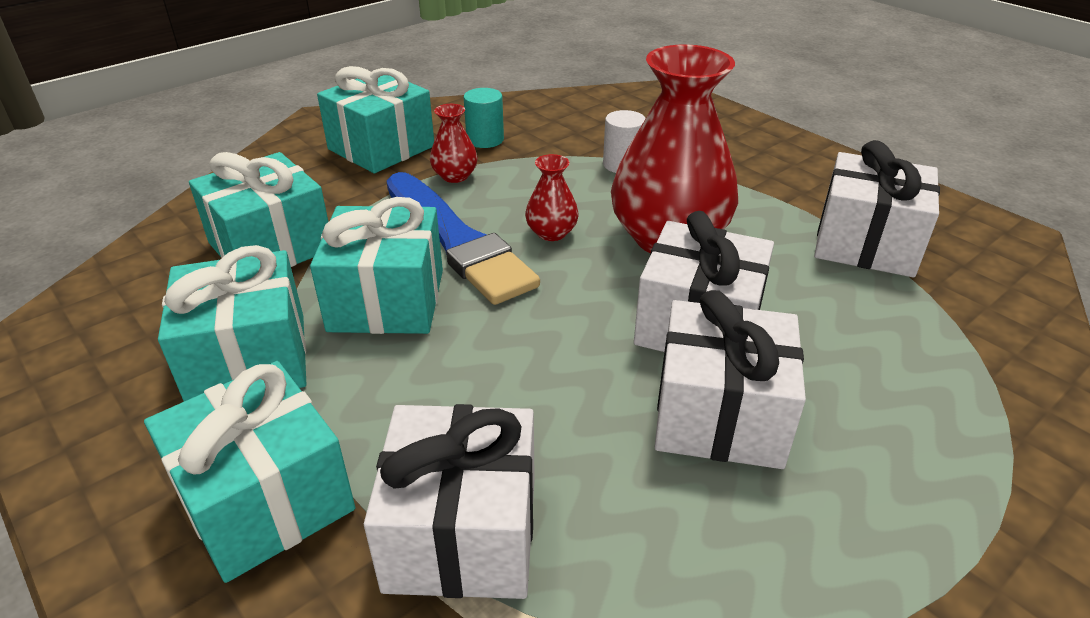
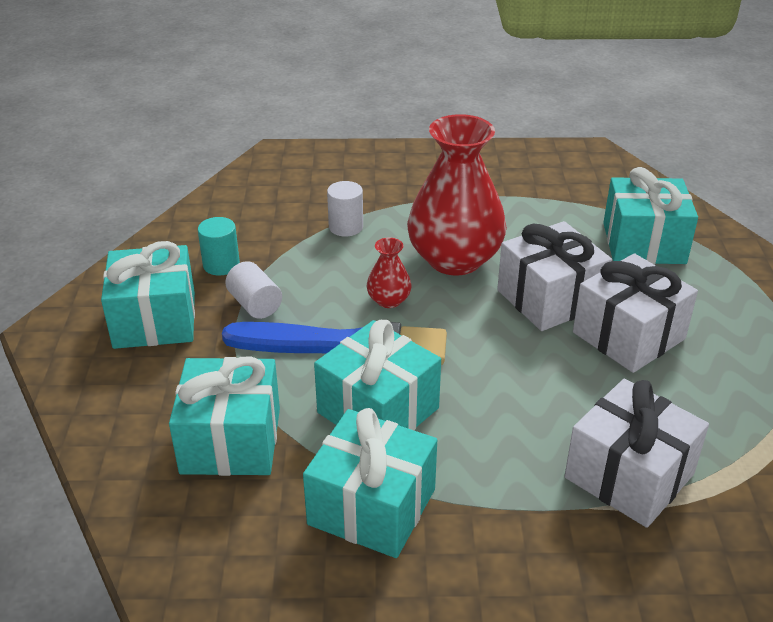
camera: 50 degrees left, 0 degrees up
(265, 499) = (528, 550): turquoise gift -> turquoise gift (643, 243)
(455, 176) = (255, 304): red vase -> white cylinder
(865, 243) = (545, 198): white gift -> none

